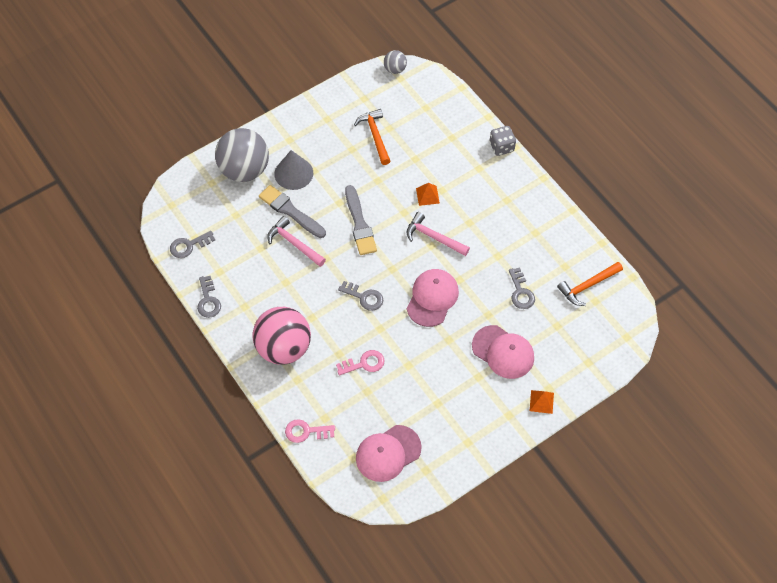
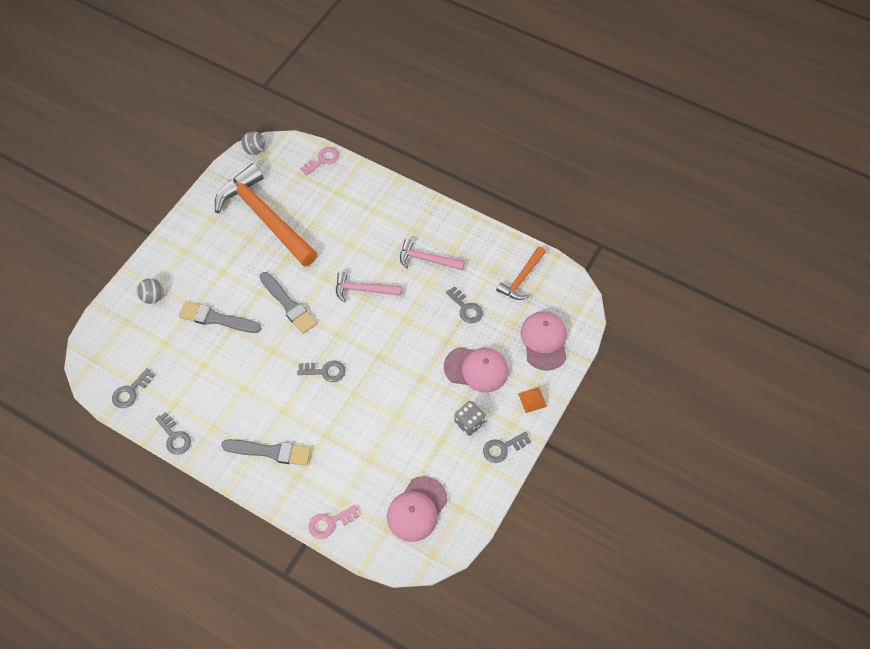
camera: 25 degrees left, 0 degrees up
(244, 170) = (153, 297): grey ball -> grey ball, size x0.46
(283, 348) = (270, 452): pink ball -> grey brush
(293, 173) = (203, 282): grey cone -> none
(294, 244) = (234, 348): pink hammer -> pink hammer (427, 260)
(364, 363) = (354, 434): pink key -> pink key (322, 160)
(375, 136) = (265, 218): orange hammer -> orange hammer, size x2.02
(427, 195) = (339, 254): orange pyramid -> none
(432, 298) = (389, 346): pink cap -> pink cap (544, 341)
(492, 433) = (502, 448): none -> grey key
(501, 147) = (386, 184): grey dice -> grey dice (469, 423)

